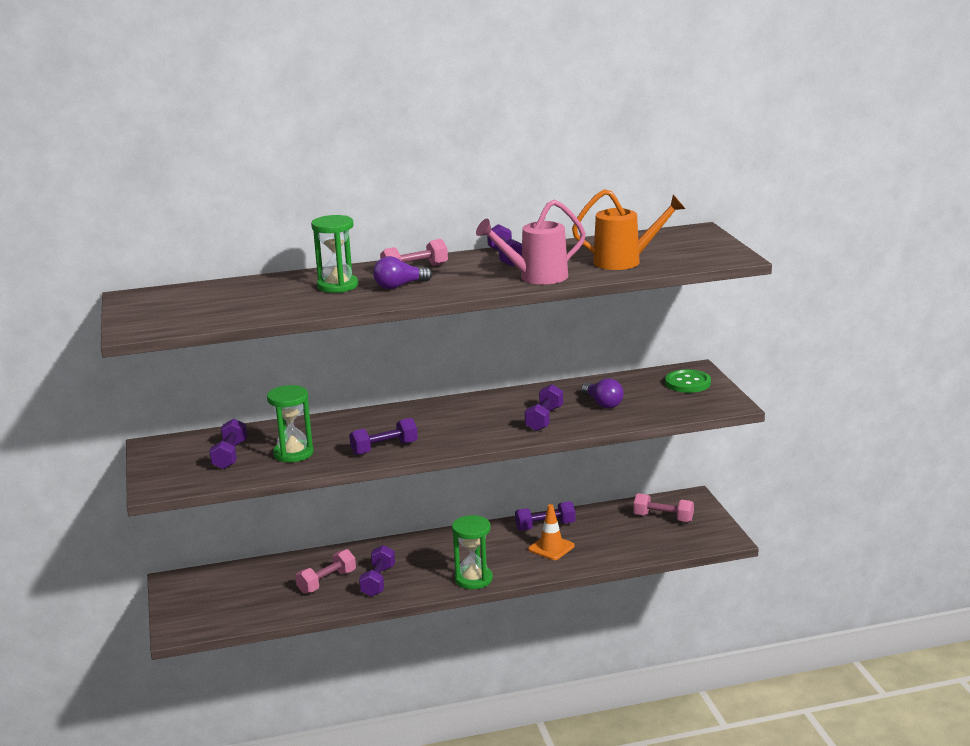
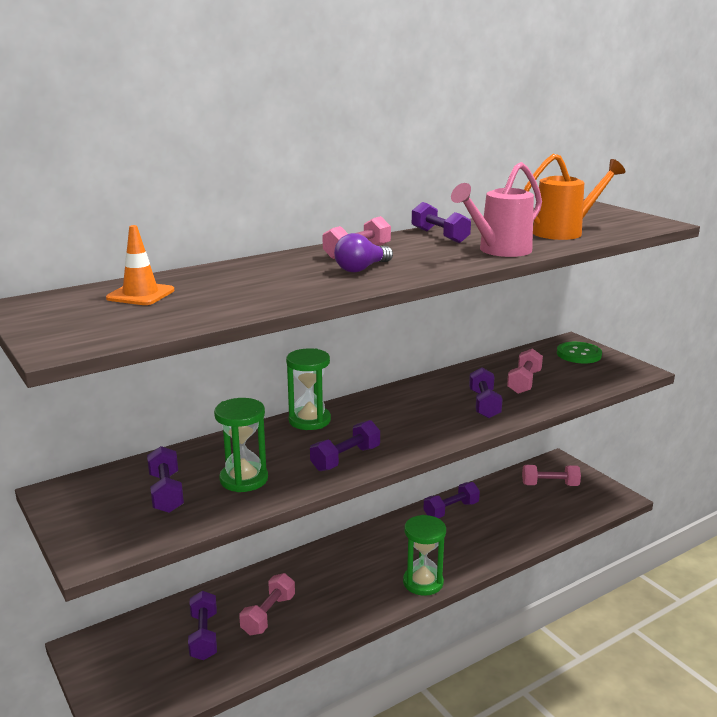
camera: 20 degrees left, 0 degrees up
(337, 286) = (288, 274): green hourglass -> green hourglass (309, 420)
(378, 581) = (324, 603): purple dumbbell -> purple dumbbell (204, 636)
(551, 548) = (473, 532): orange traffic cone -> orange traffic cone (140, 294)
(603, 403) = (524, 382): purple light bulb -> pink dumbbell

